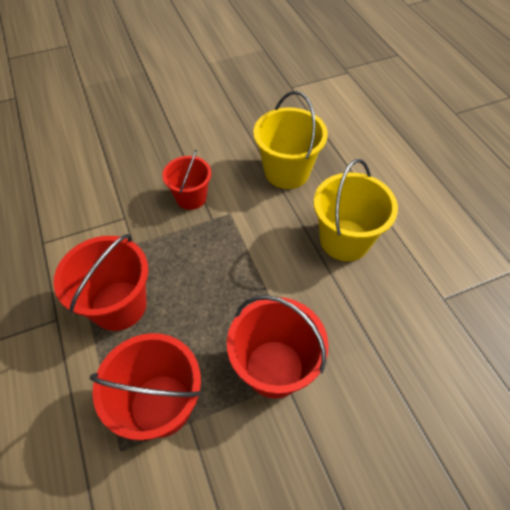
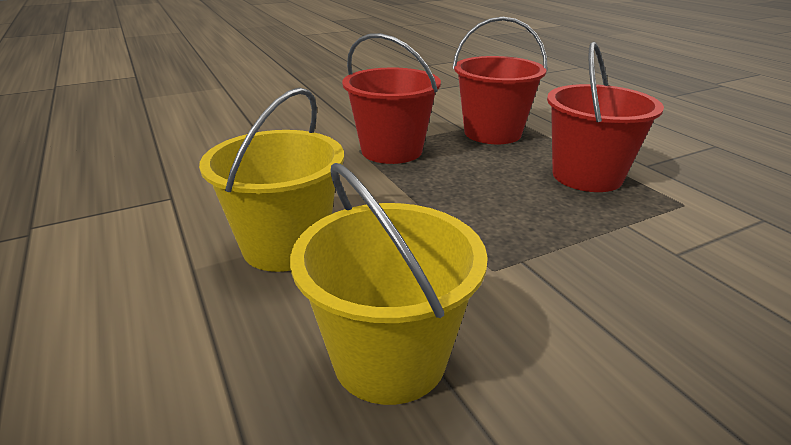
camera: 175 degrees right, 25 degrees down
(191, 197) = (583, 290): red bucket -> none

